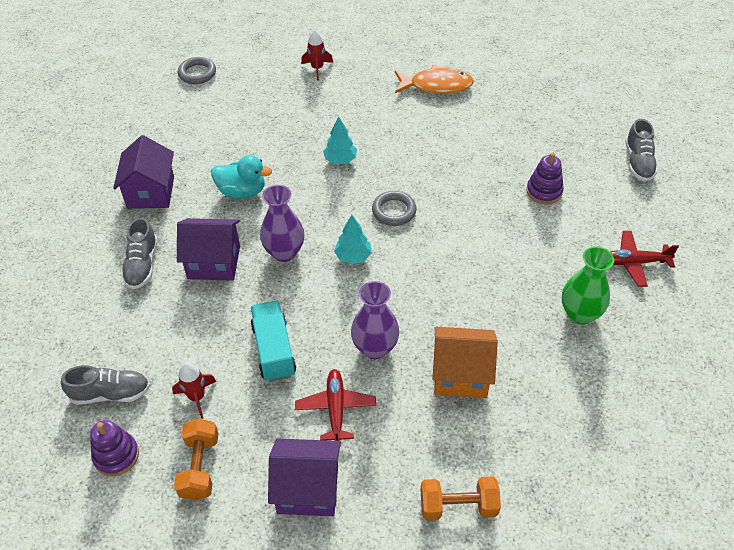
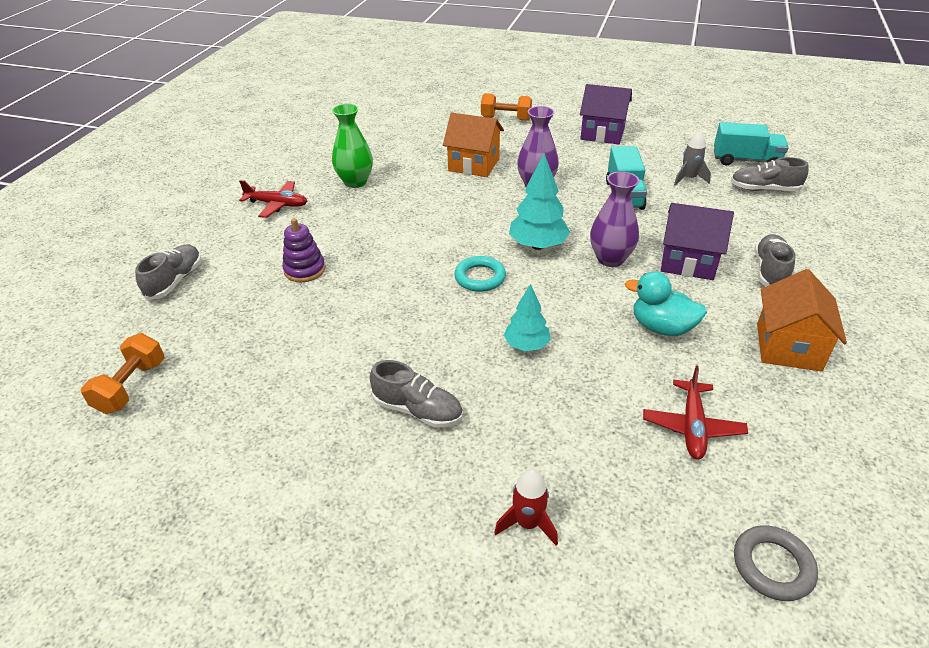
camera: 165 degrees left, 10 degrees down
(116, 455) = (745, 160): purple stacking toy -> turquoise truck
(151, 192) = (788, 347): purple house -> orange house
(197, 397) = (688, 179): red rocket -> grey rocket
(200, 467) = (680, 149): orange dumbbell -> orange dumbbell (131, 386)
(336, 408) = (576, 161): red plane -> red plane (692, 426)
(353, 256) = (538, 245): turquoise tree -> turquoise tree, size x1.54
(394, 211) = (480, 277): grey ring -> turquoise ring
(397, 107) = (418, 410): none -> grey shoe
(436, 85) = (336, 438): orange fish -> none

